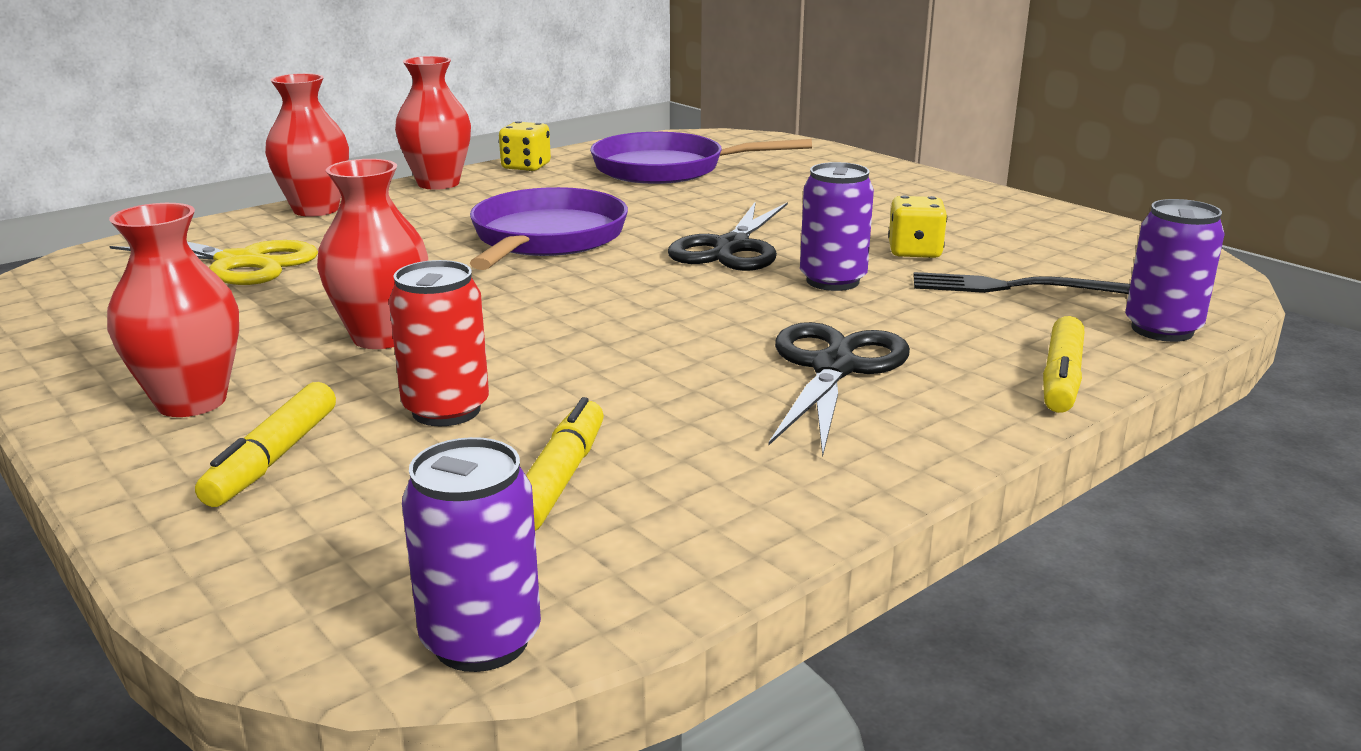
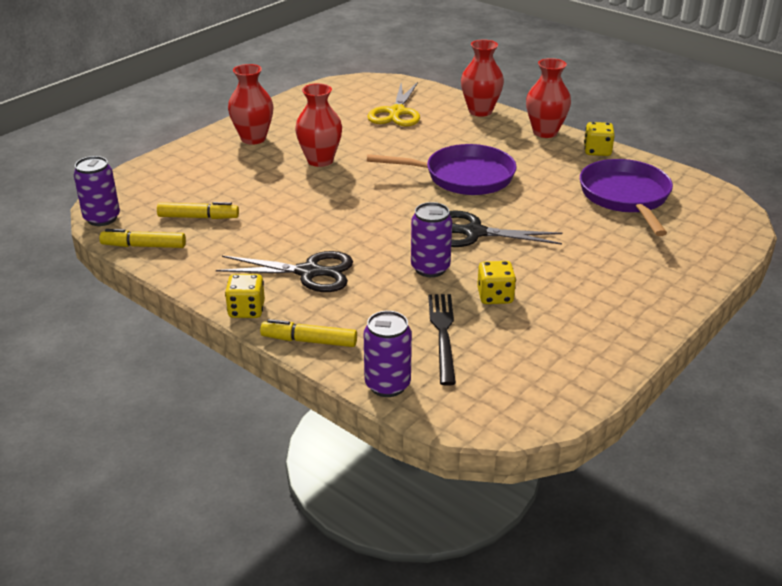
camera: 80 degrees right, 10 degrees up
(273, 458) = (211, 163): yellow marker -> yellow marker (144, 246)
(446, 410) = (252, 186): red can -> none
(969, 430) = (246, 310): none -> yellow dice

